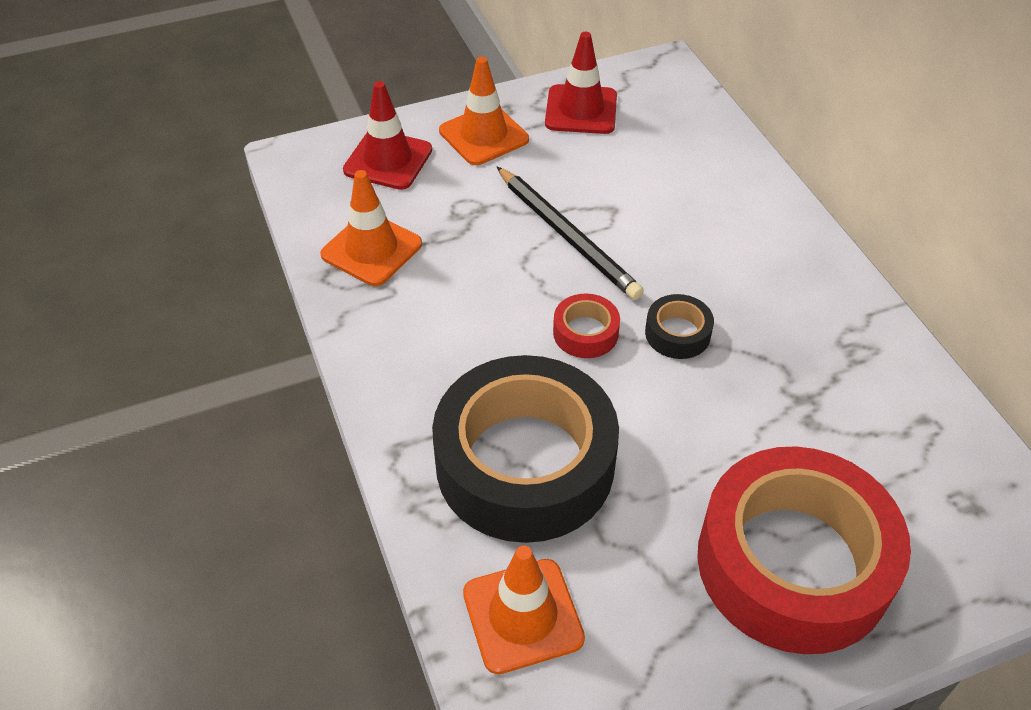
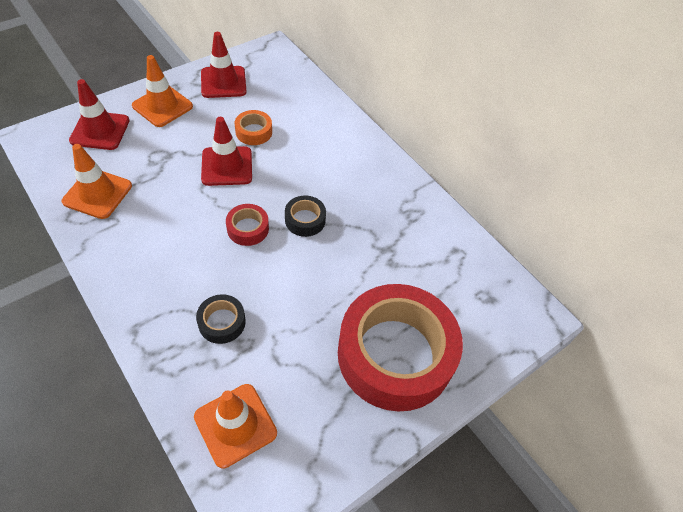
camera: 20 degrees left, 5 degrees up
(525, 463) = (222, 322): black tape -> black tape, size x0.40
(567, 235) = (227, 166): black pencil -> red traffic cone
(617, 190) = (254, 132): none -> orange tape

